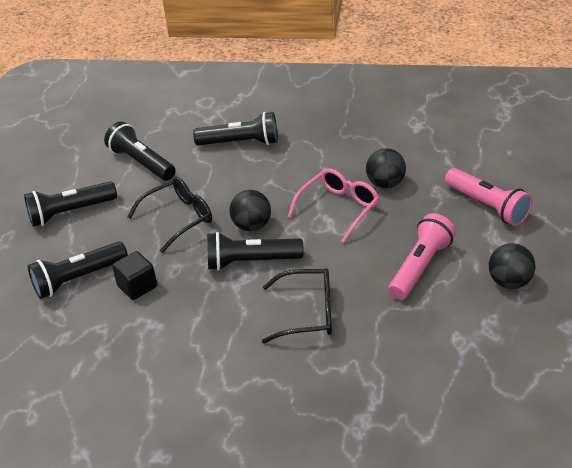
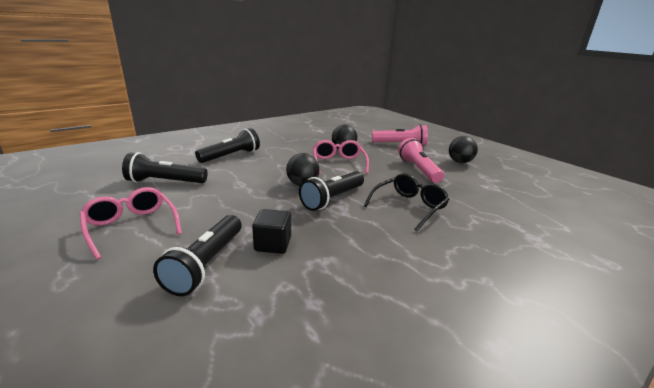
camera: 50 degrees left, 15 degrees down
(70, 212) = (131, 226): black flashlight -> pink glasses
(179, 218) = (244, 197): black glasses -> none

